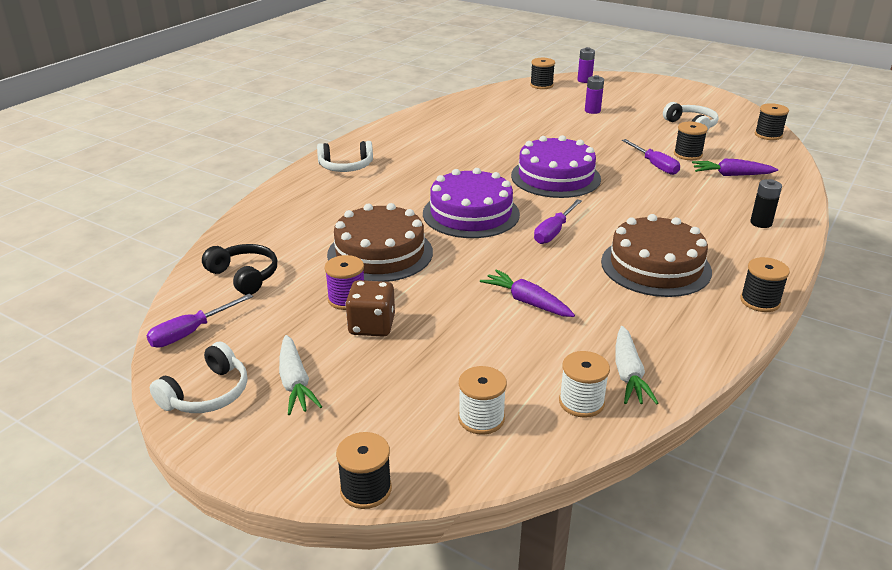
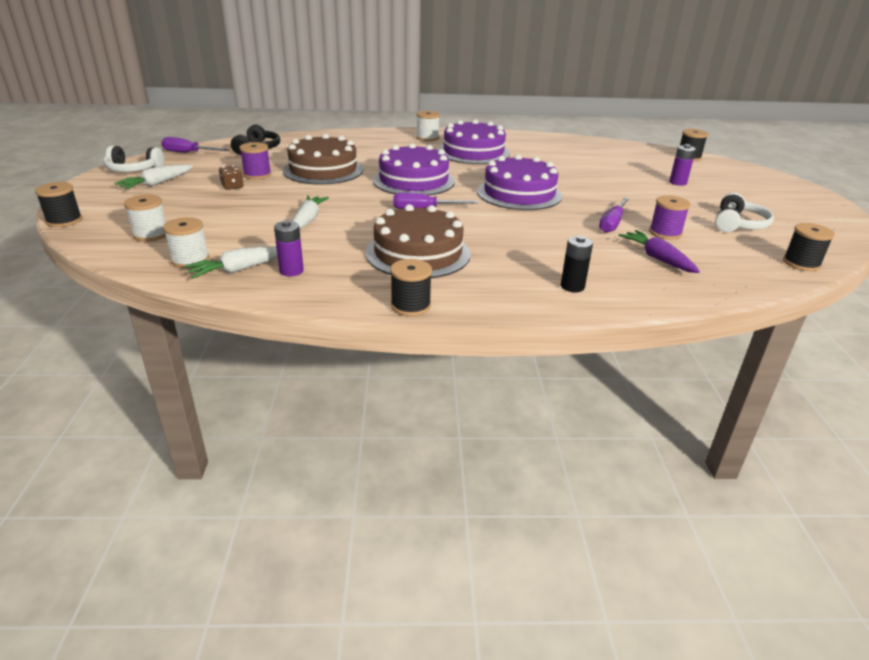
camera: 55 degrees right, 0 degrees up
(346, 166) = (427, 138): white headphones -> white spool
(372, 326) = (232, 187): brown dice -> brown dice, size x0.63
(421, 159) = (473, 152): none -> purple cake
(527, 302) = (307, 220): purple carrot -> white carrot
(584, 80) = (738, 168): purple battery -> purple battery (291, 271)
(688, 154) = (665, 233): black spool -> purple spool

